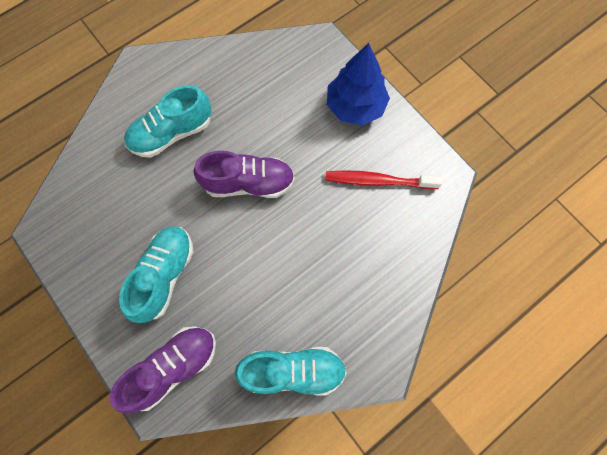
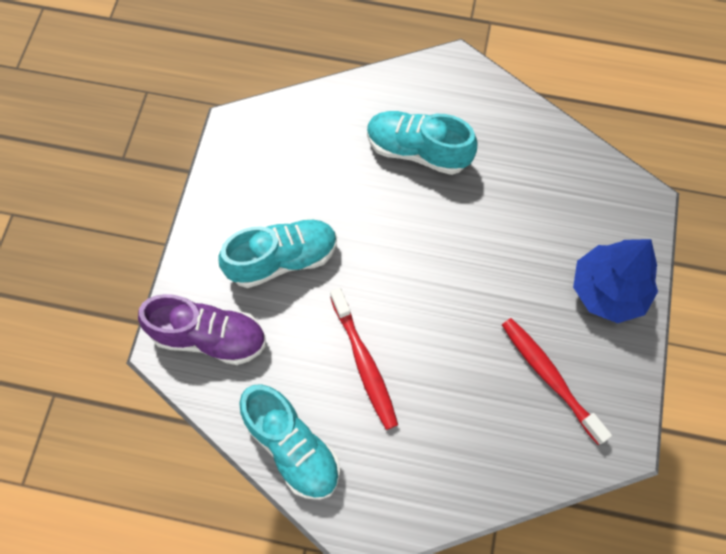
camera: 50 degrees right, 5 degrees down
(249, 183) = (433, 258): purple shoe -> none
(278, 280) = (364, 363): none -> red toothbrush

